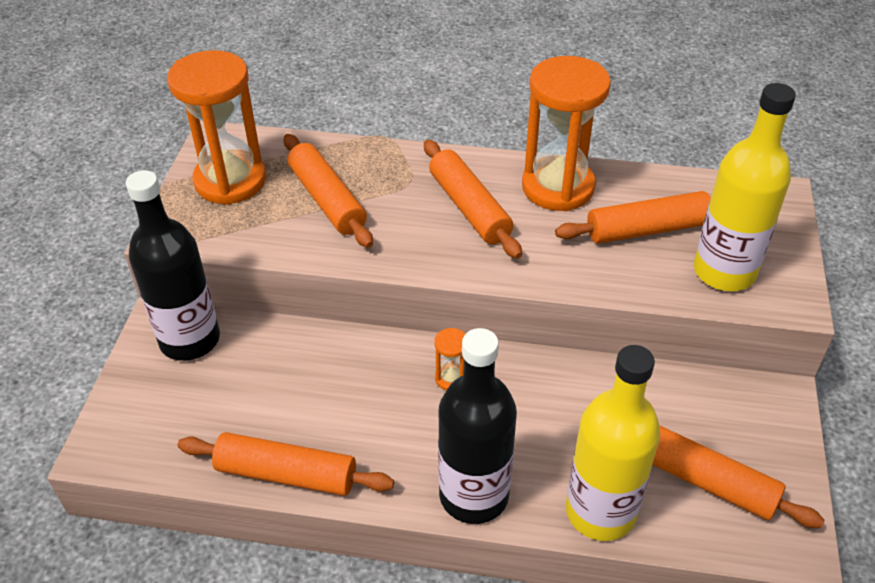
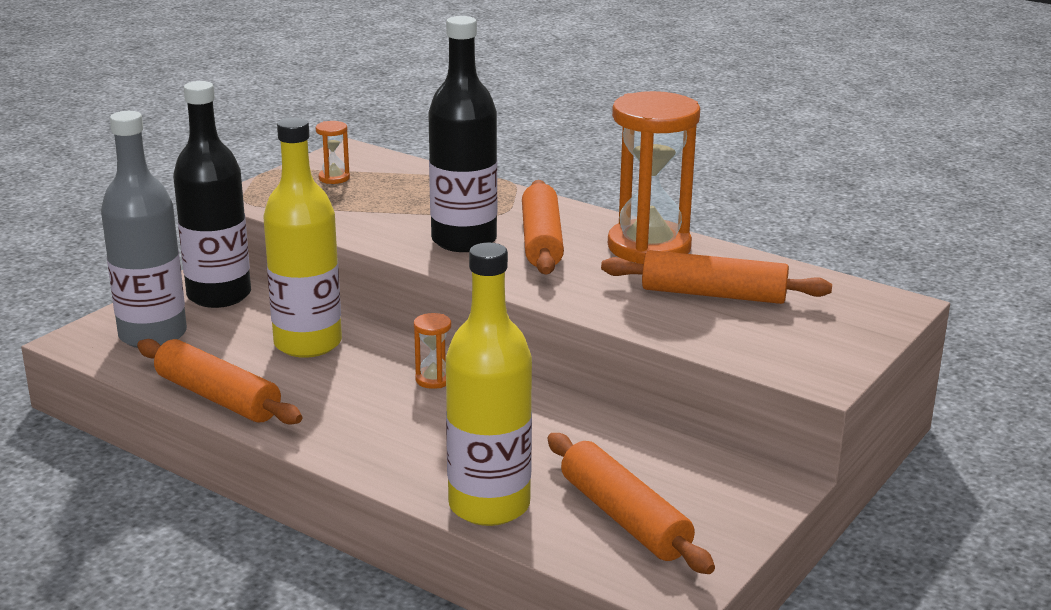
camera: 25 degrees right, 20 degrees down
(166, 415) = (153, 335): none -> grey bottle
(230, 181) = (334, 178): orange hourglass -> orange hourglass, size x0.41
(327, 200) = (409, 207): orange rolling pin -> none
(474, 495) = (375, 459): black bottle -> black bottle (464, 240)
(724, 271) = (766, 340): yellow bottle -> yellow bottle (308, 343)

